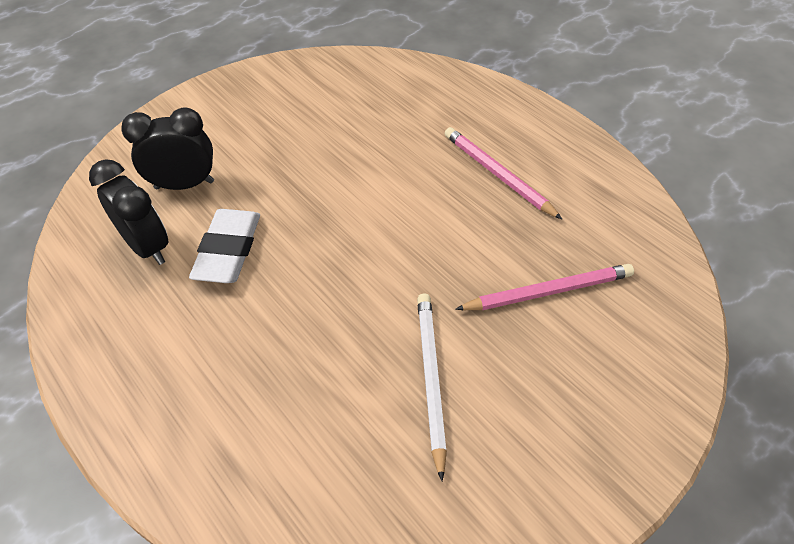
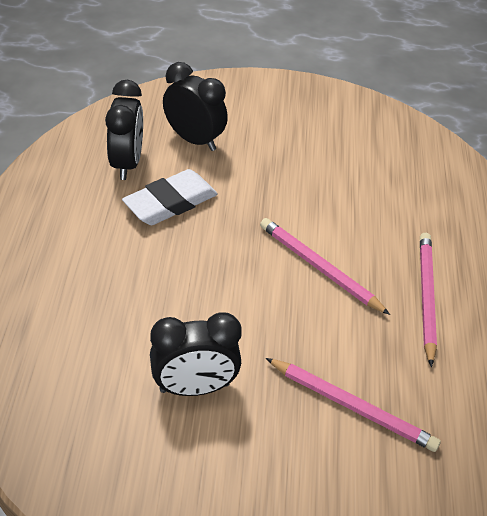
camera: 40 degrees right, 5 degrees down
(405, 210) = (320, 268): none -> pink pencil
(431, 379) = (194, 387): white pencil -> black clock

